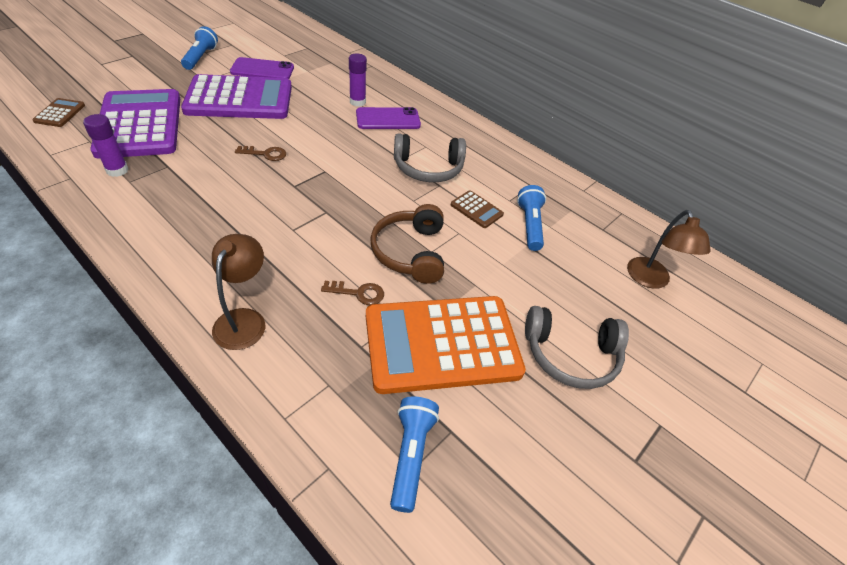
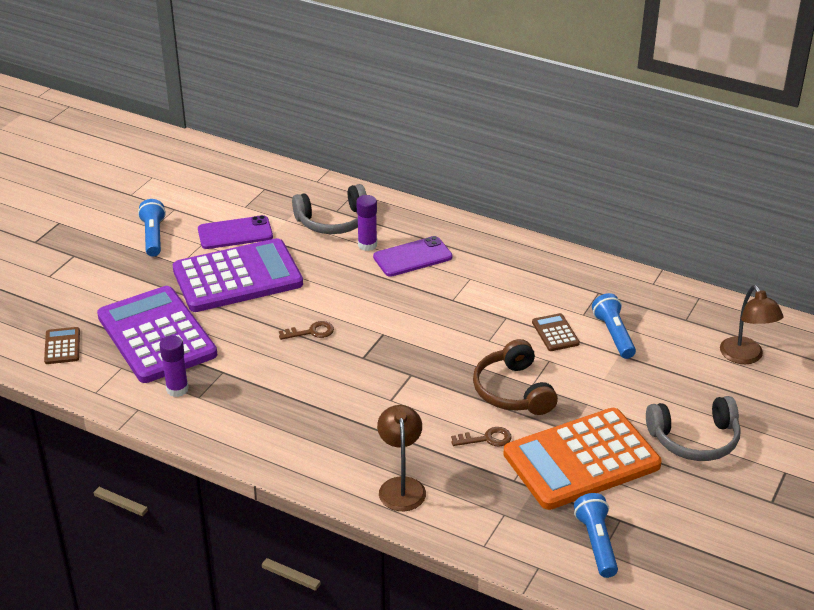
camera: 10 degrees left, 10 degrees down
(428, 168) = (485, 302): grey headphones -> grey headphones (333, 221)
(476, 210) = (555, 333): brown calculator -> brown calculator turned 135 degrees counterclockwise

